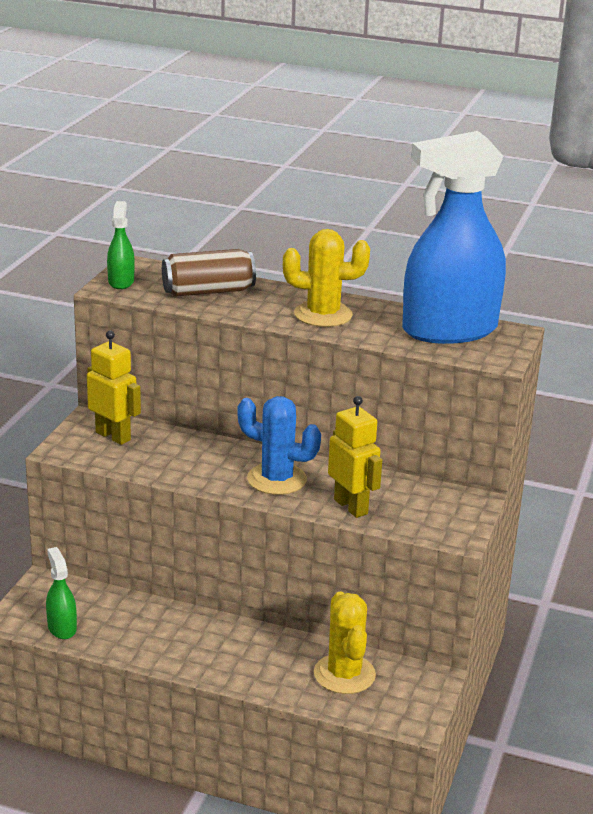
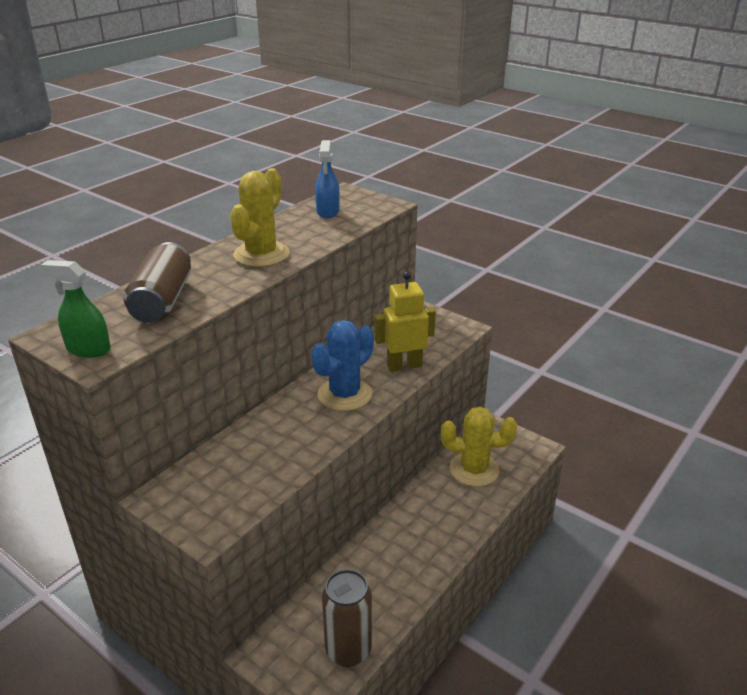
camera: 70 degrees left, 5 degrees up
(62, 628) = (348, 650): green spray bottle -> brown can
(113, 436) = (205, 484): yellow robot -> none
(449, 330) = (328, 211): blue spray bottle -> blue spray bottle, size x0.42

